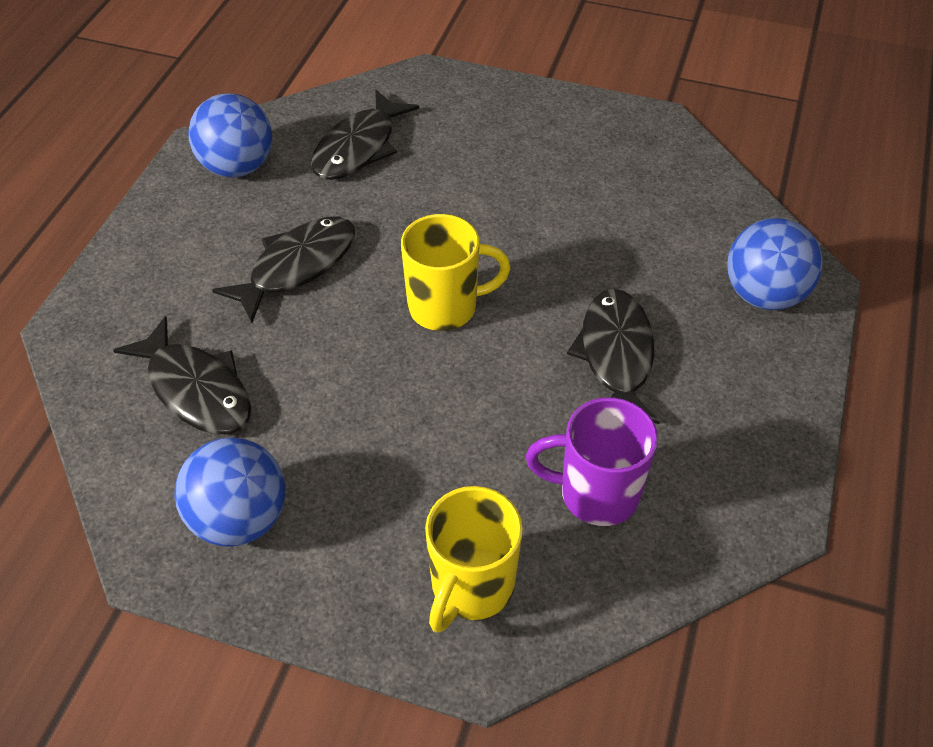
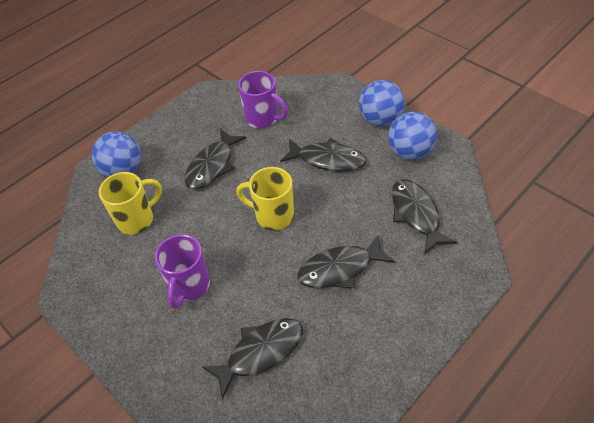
camera: 150 degrees left, 0 degrees up
(237, 167) = (350, 368): blue ball -> blue ball (380, 119)
(404, 442) = (328, 160): none -> black fish
(471, 587) = (329, 104): yellow mug -> yellow mug (137, 219)
(504, 181) = (189, 286): none -> purple mug

